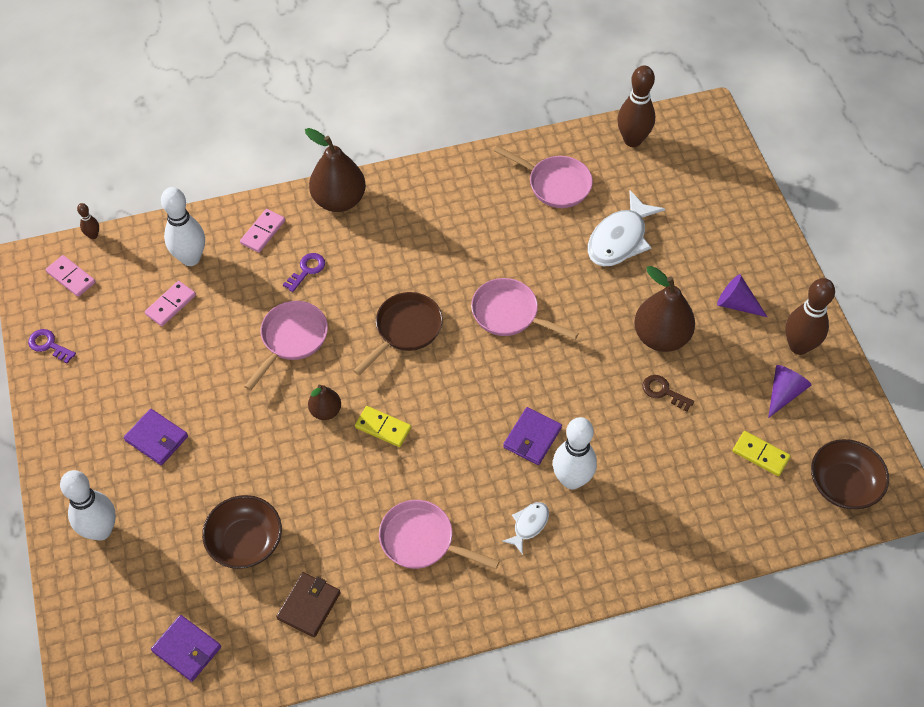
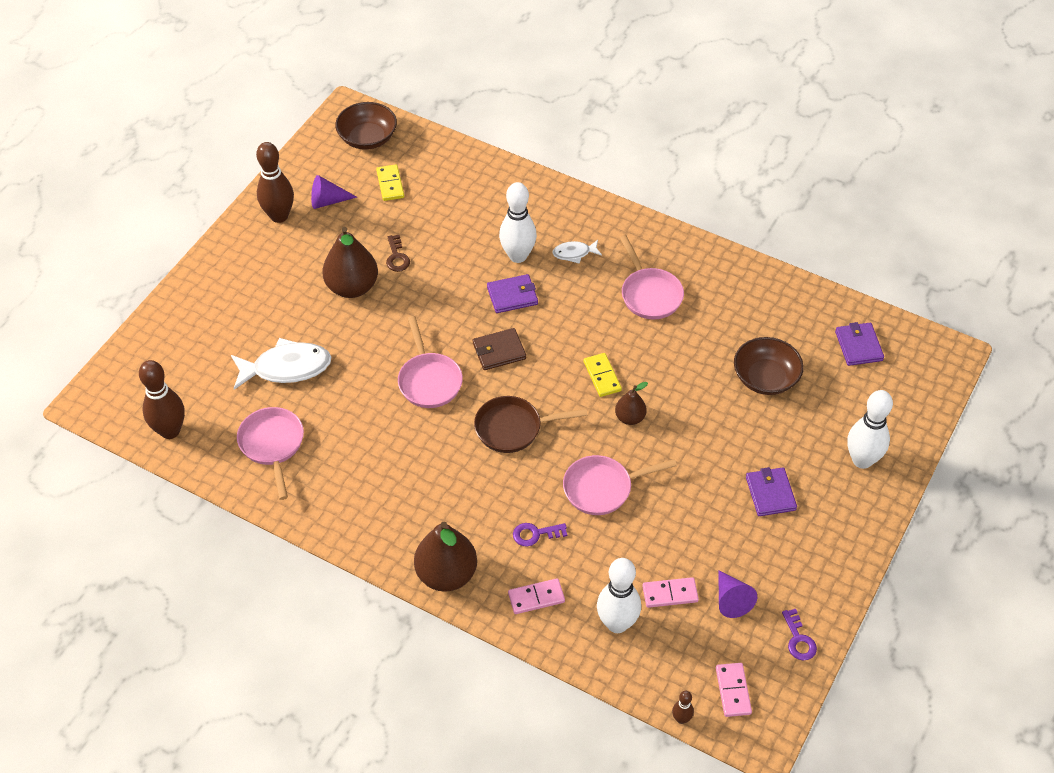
camera: 135 degrees left, 5 degrees down
(309, 606) = (758, 312): brown wallet -> brown wallet (499, 351)
(736, 304) = (277, 267): purple cone -> purple cone (731, 600)

